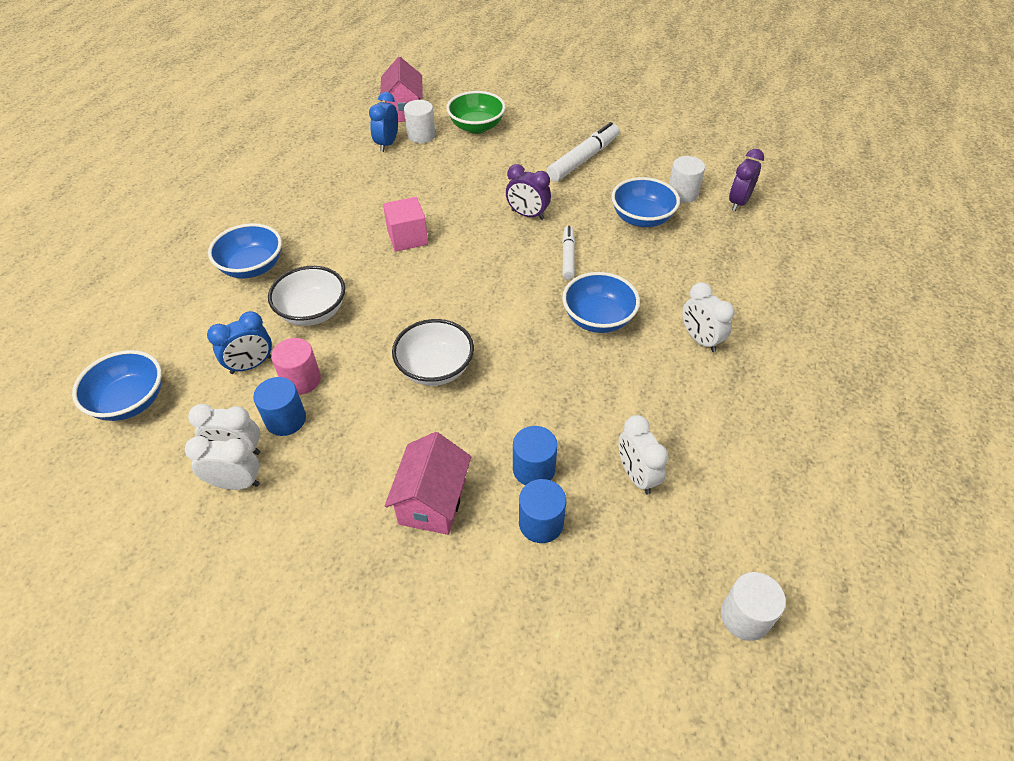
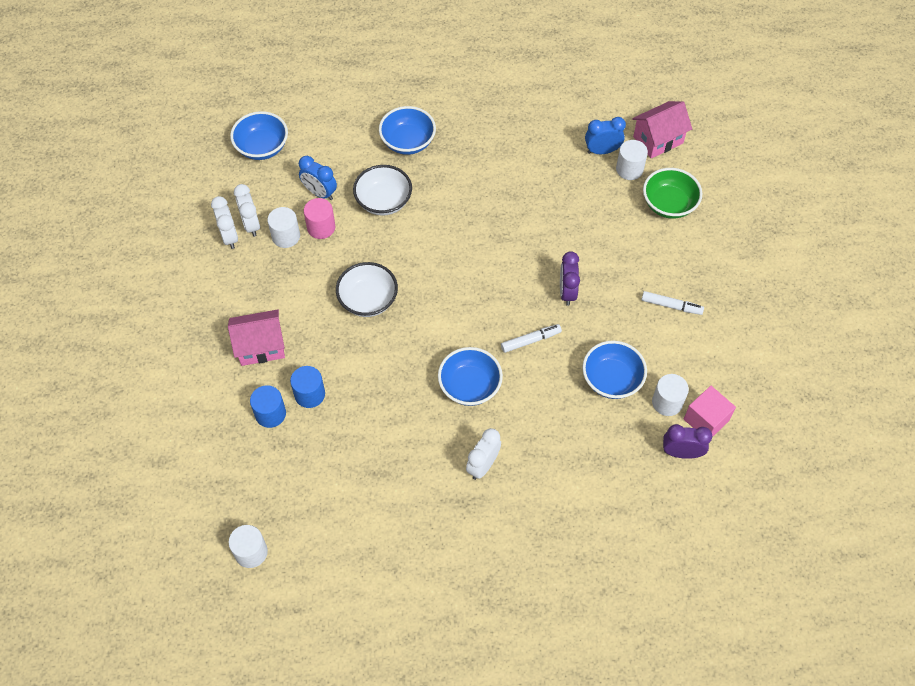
camera: 65 degrees right, 10 degrees up
(286, 419) = (286, 236): blue cylinder -> white cylinder
(407, 237) = (492, 221): pink cube -> pink cube (706, 420)
(583, 159) = (671, 306): white marker -> white marker, size x0.61
(636, 475) = (332, 458): white clock -> none

